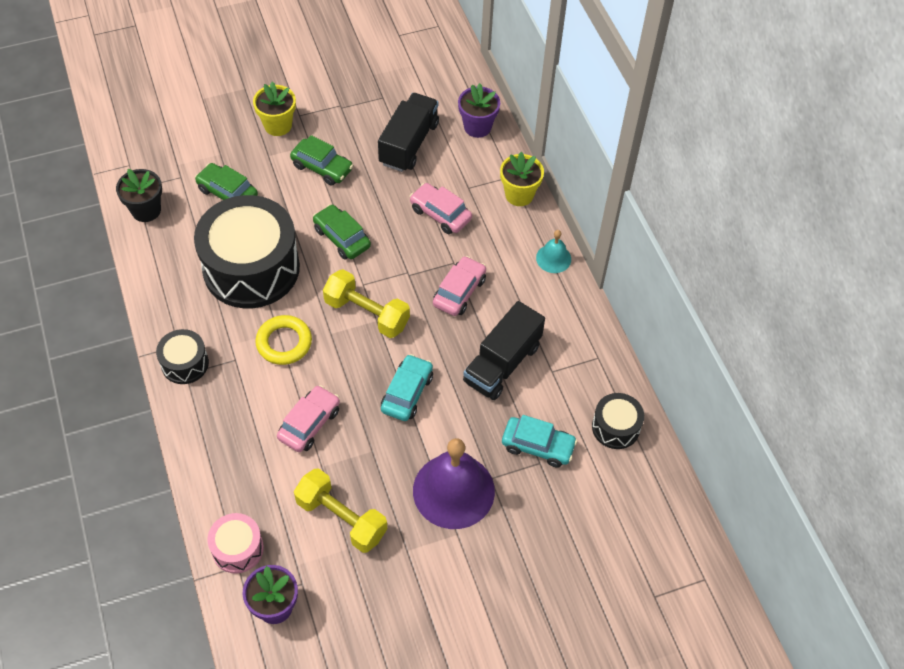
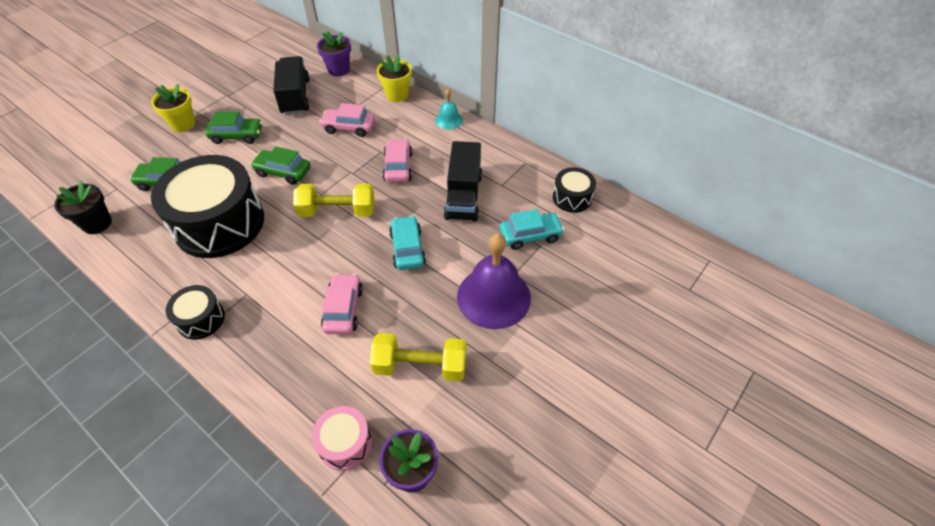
camera: 30 degrees left, 5 degrees down
(284, 343) = (282, 262): yellow ring -> none

